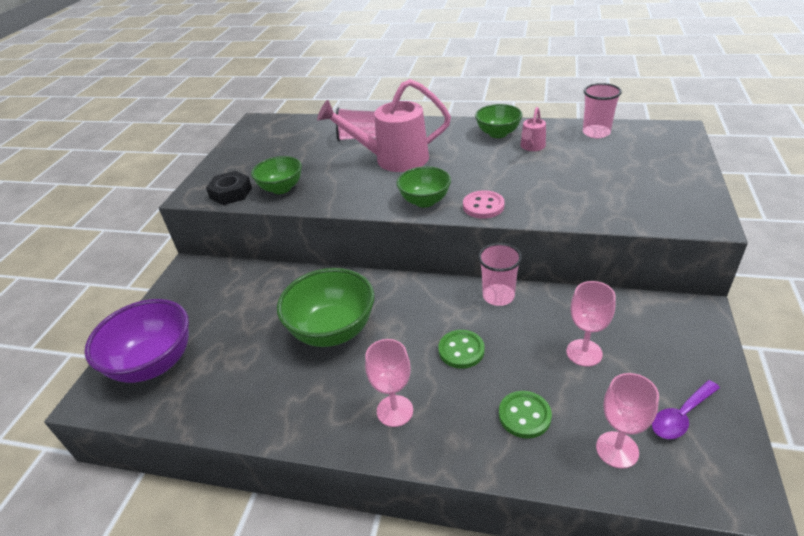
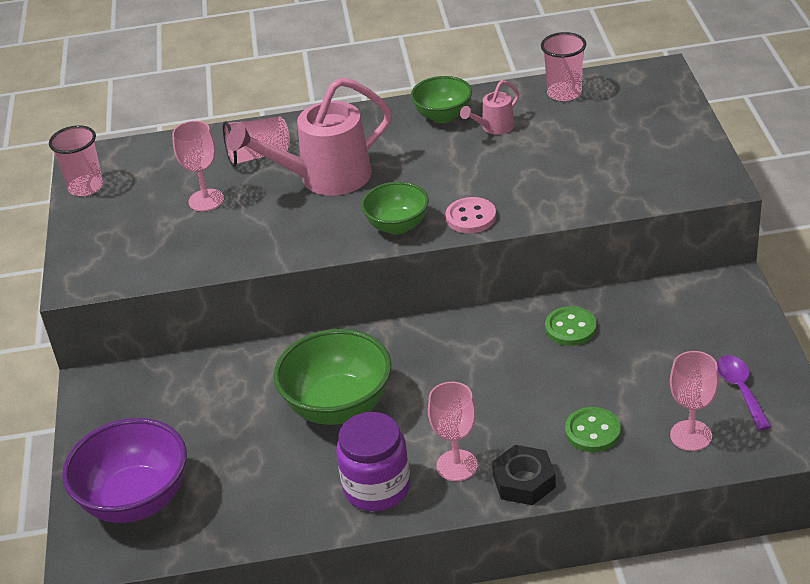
camera: 20 degrees left, 0 degrees up
(231, 193) = (131, 269): black nut -> black nut (524, 481)
(281, 188) = (198, 248): green bowl -> none
(322, 410) = (377, 488): none -> purple jar
(461, 350) = (499, 388): green button -> green button (570, 328)
(498, 296) = (514, 320): pink cup -> pink cup (86, 187)
(531, 147) = (494, 127): pink watering can -> pink watering can turned 45 degrees clockwise
(584, 353) = (630, 356): pink goblet -> pink goblet (206, 200)
(681, 416) = (740, 390): purple spoon -> purple spoon turned 135 degrees clockwise

